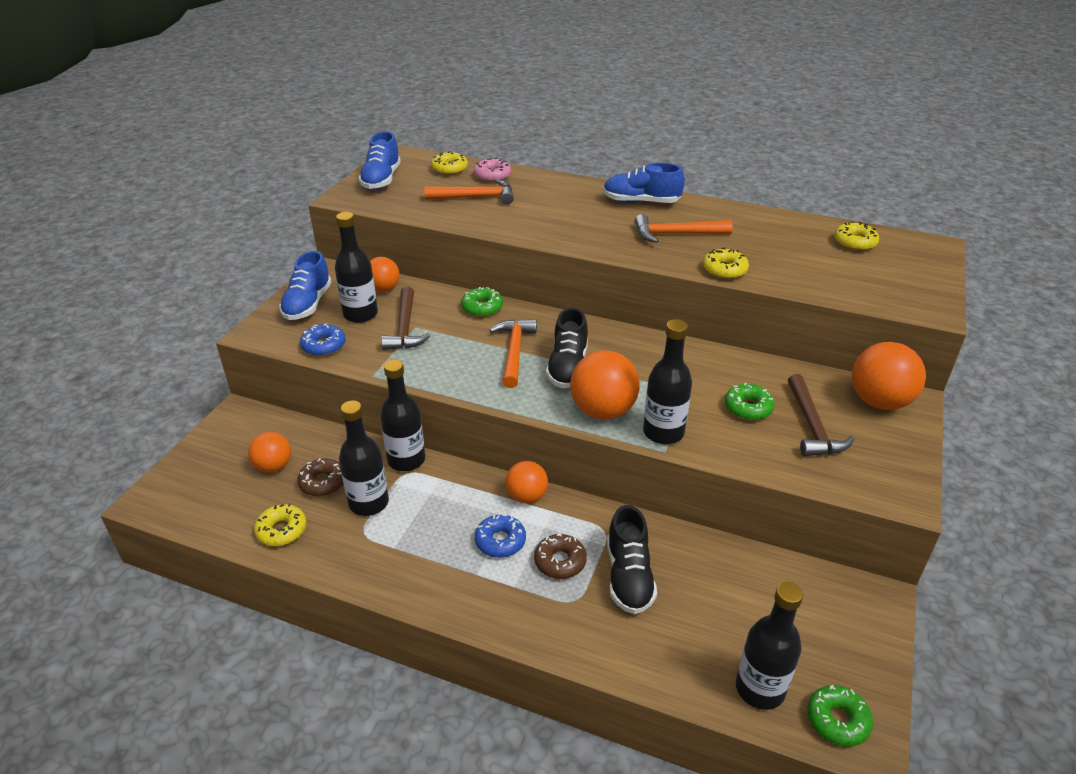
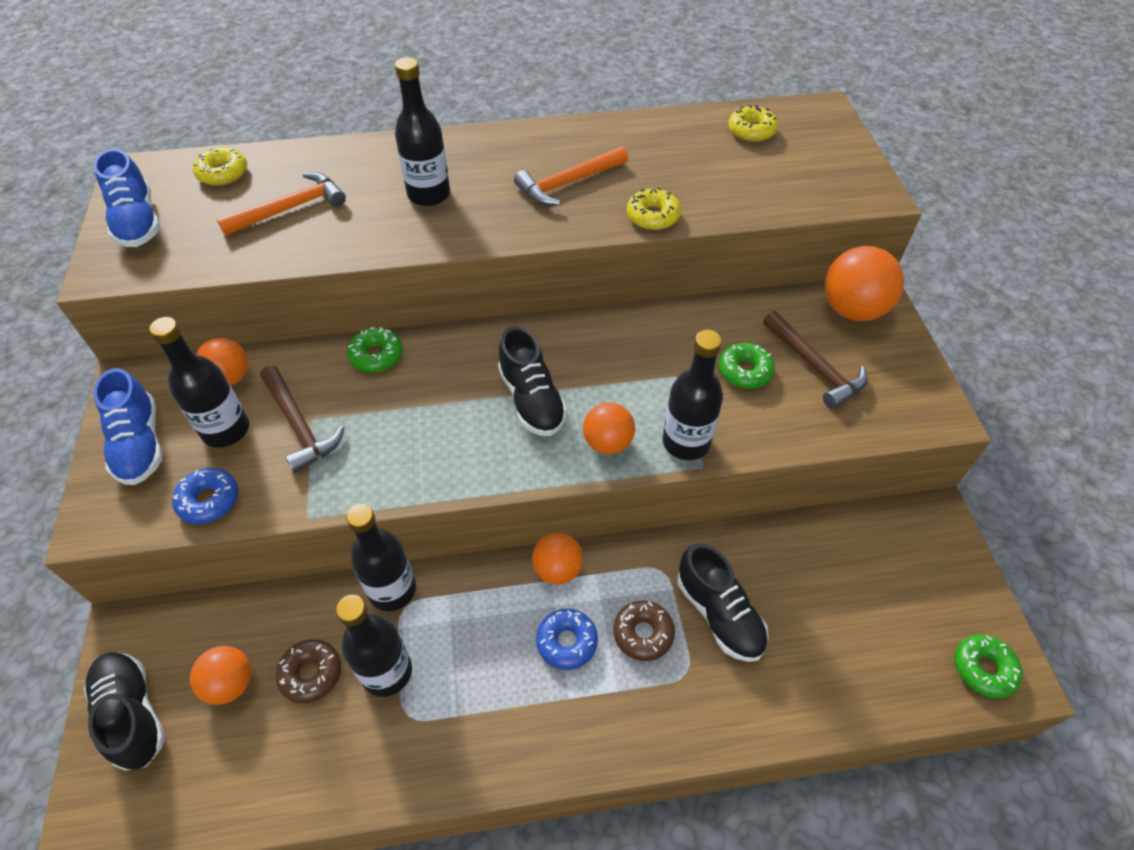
camera: 30 degrees left, 15 degrees up
(211, 457) = (132, 714): none -> black shoe
(281, 530) = (304, 768): yellow donut -> none
(492, 176) = (288, 166): pink donut -> none
(514, 352) = (457, 404): orange hammer -> none
(603, 411) = (607, 443): orange ball -> orange ball, size x0.62
(641, 202) = (497, 148): blue shoe -> none
(760, 689) = (906, 674): black bottle -> black bottle (429, 194)

